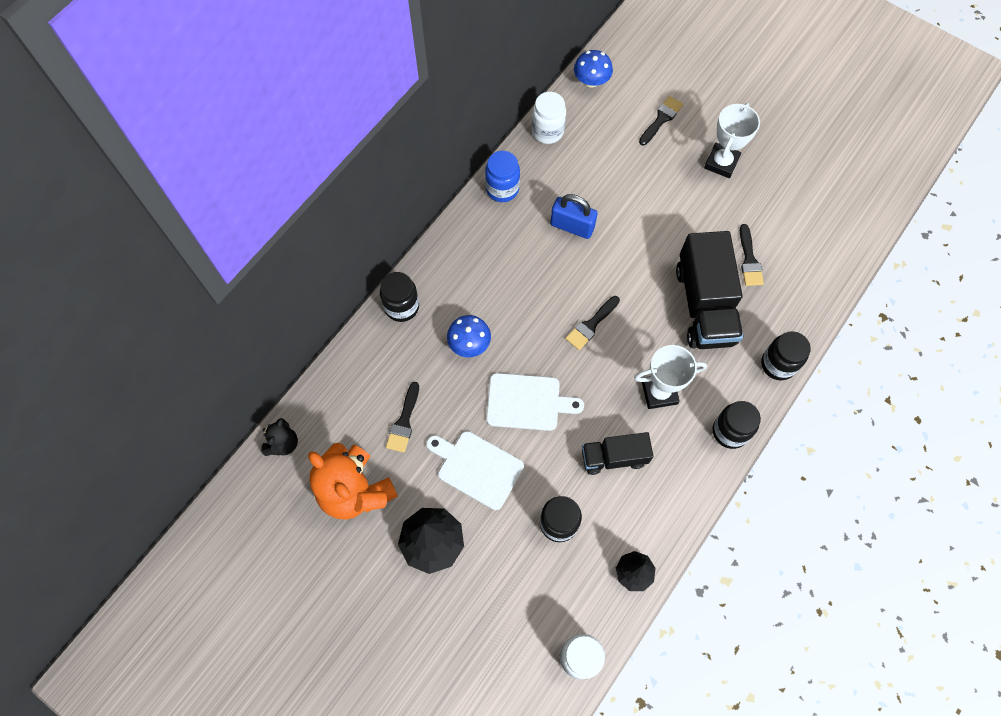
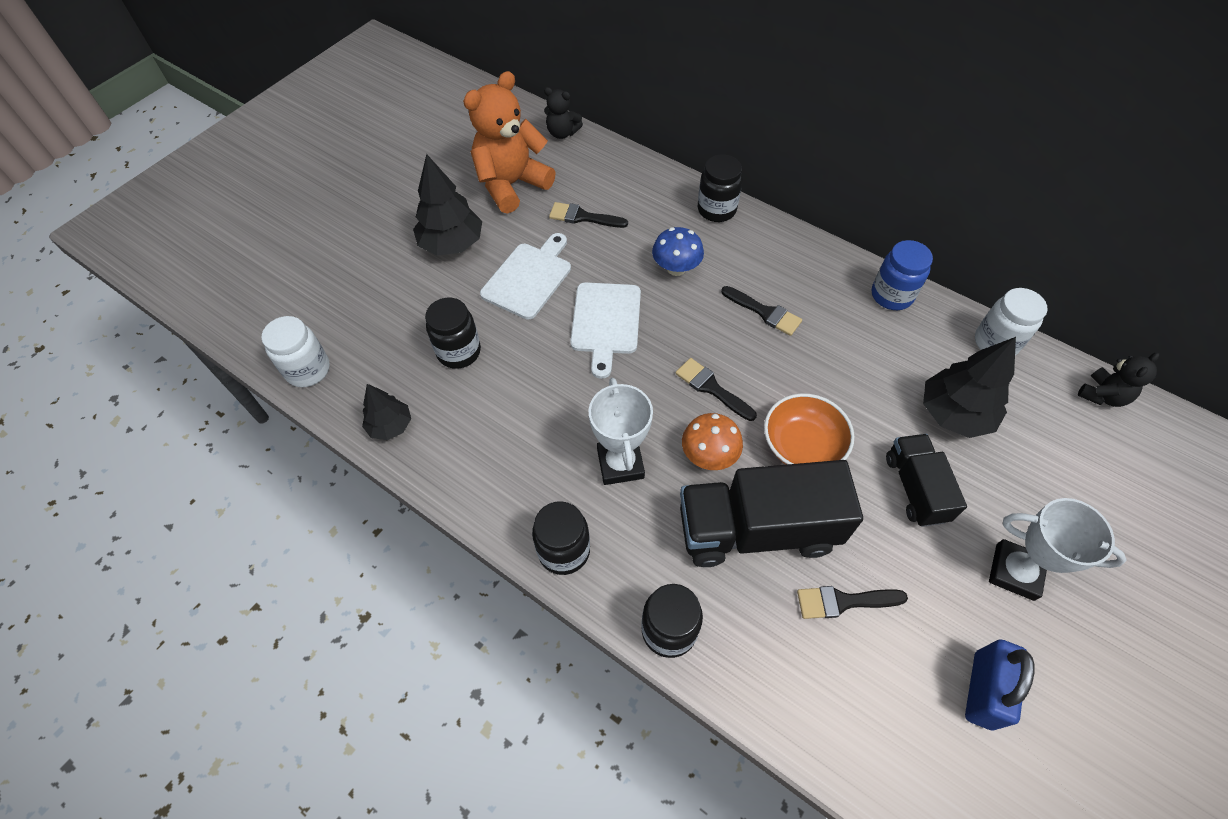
camera: 90 degrees right, 10 degrees down
(572, 226) = (853, 369): blue padlock -> blue padlock (983, 690)
(591, 81) = (1102, 395): blue mushroom -> black teddy bear
(609, 170) = (954, 414): none -> black tree
(614, 457) = (534, 409): black truck -> black truck (915, 488)
(638, 269) = (802, 445): none -> orange bowl
(649, 331) = (709, 455): none -> orange mushroom
(661, 119) = (1068, 486): black brush -> black brush (764, 312)

